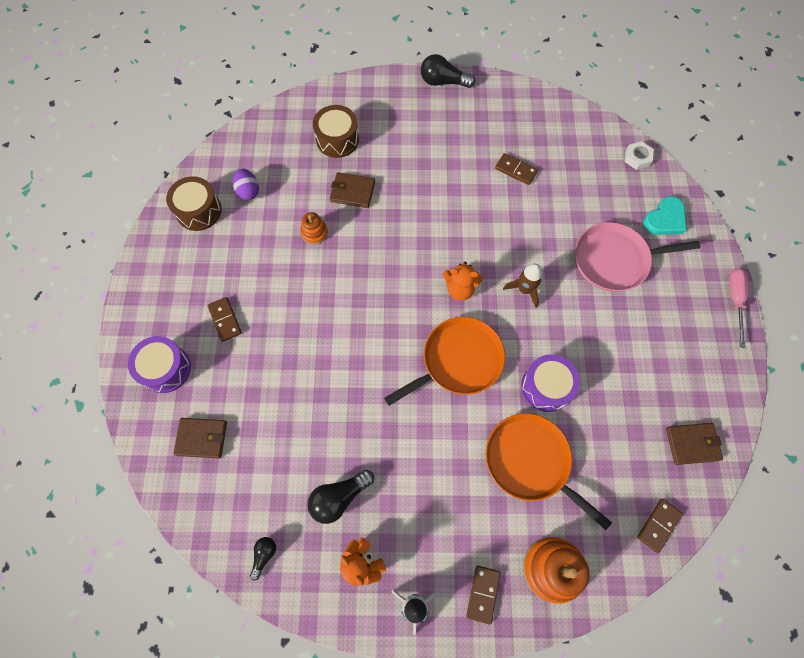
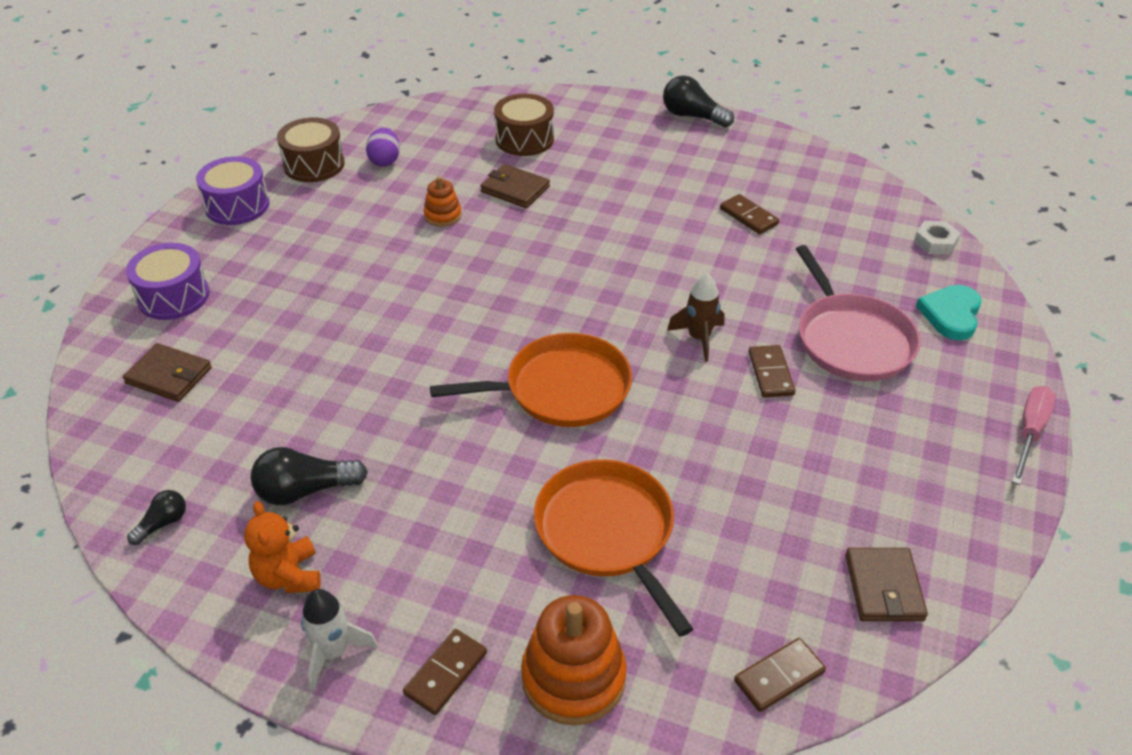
camera: 20 degrees right, 25 degrees down
(225, 320) = (277, 269): brown domino -> brown domino (770, 373)
(460, 289) = (605, 315): orange teddy bear -> none
(546, 387) = (676, 452): purple drum -> purple drum (237, 205)
(614, 260) = (851, 340): pink pan -> pink pan turned 120 degrees counterclockwise
(665, 219) = (951, 314): turquoise heart -> turquoise heart turned 135 degrees clockwise
(692, 444) = (884, 587): brown wallet -> brown wallet turned 75 degrees clockwise

